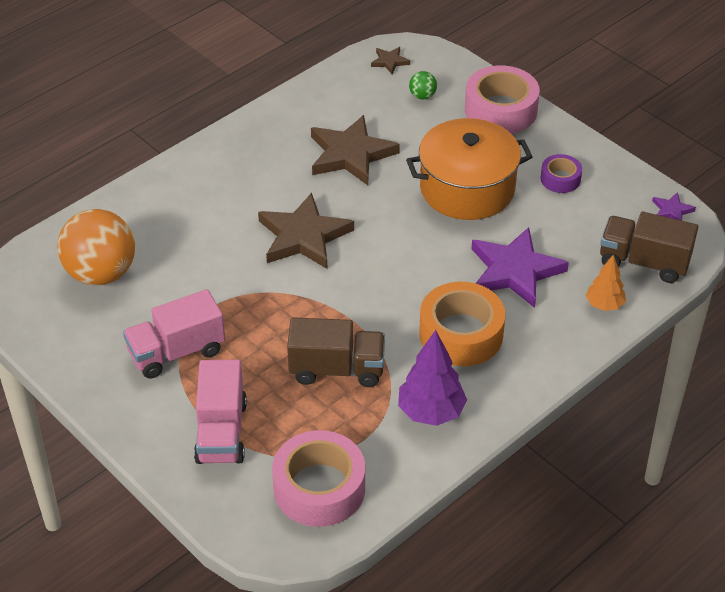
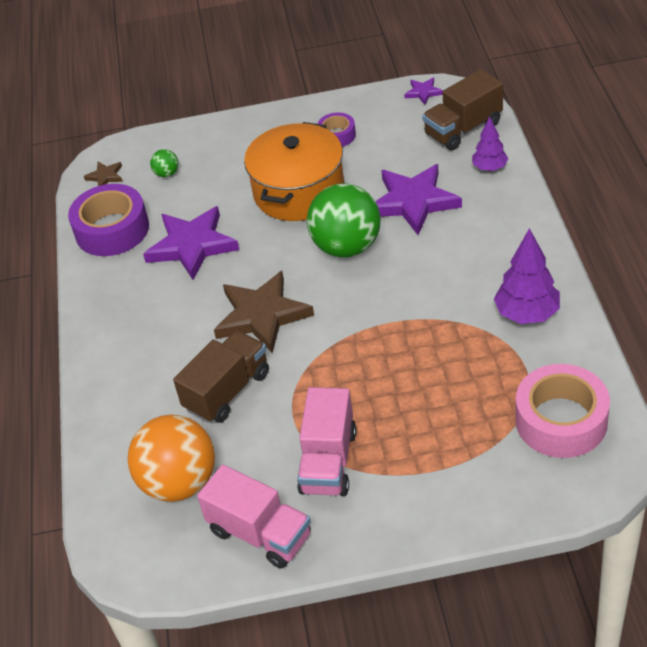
camera: 50 degrees left, 0 degrees up
(221, 432) = (450, 465): pink truck -> pink truck (260, 533)
(332, 98) = (112, 230): none -> purple tape
(337, 369) = (435, 355): brown truck -> brown truck (227, 391)
(351, 154) = (192, 245): brown star -> purple star
(423, 252) = (347, 247): none -> green ball
(461, 334) = (456, 261): orange tape -> none
(500, 110) = (229, 136): pink tape -> none
(604, 305) = (489, 168): orange tree -> purple tree

